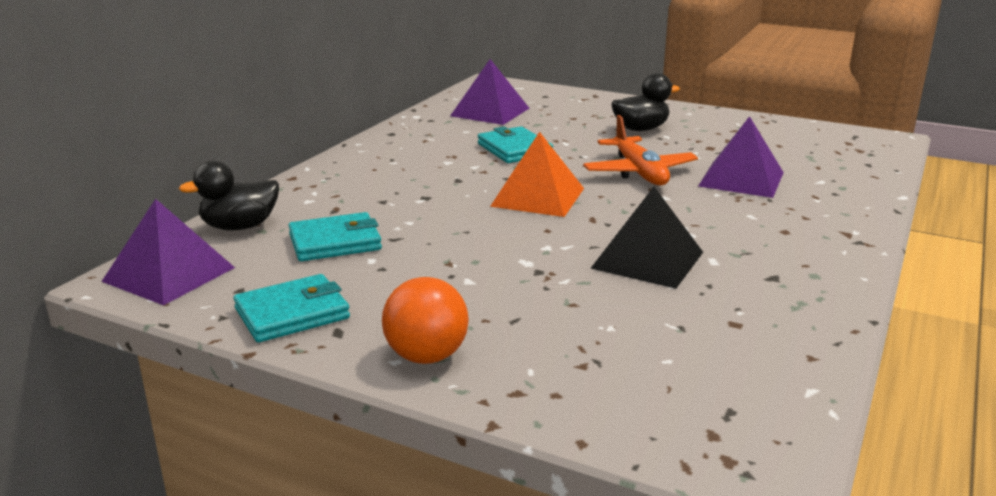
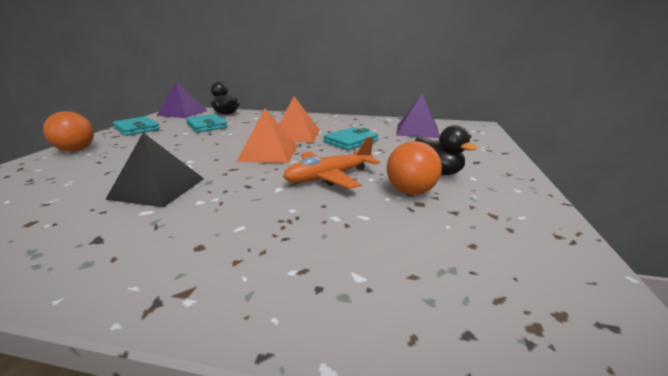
camera: 75 degrees right, 0 degrees up
(458, 177) = (296, 135): none -> orange pyramid
(686, 146) = (410, 192): none -> orange ball
(741, 179) = (336, 221): purple pyramid -> none

